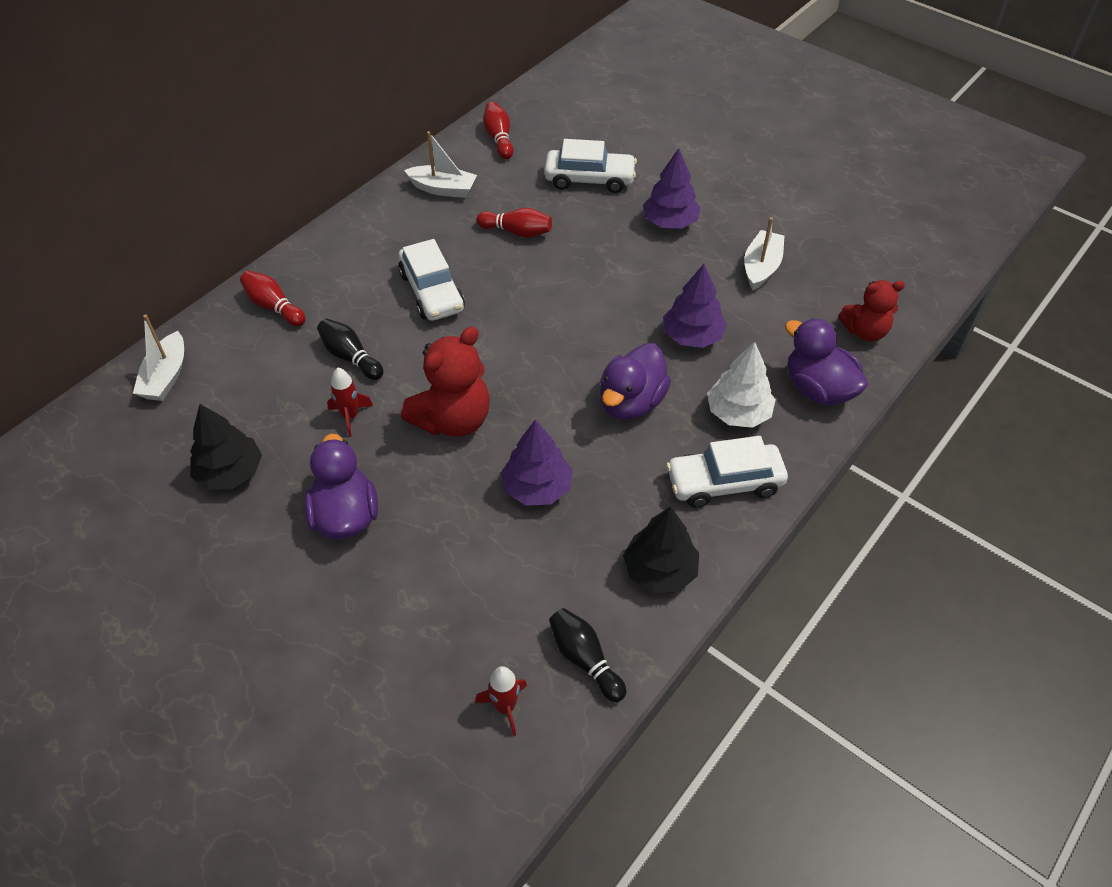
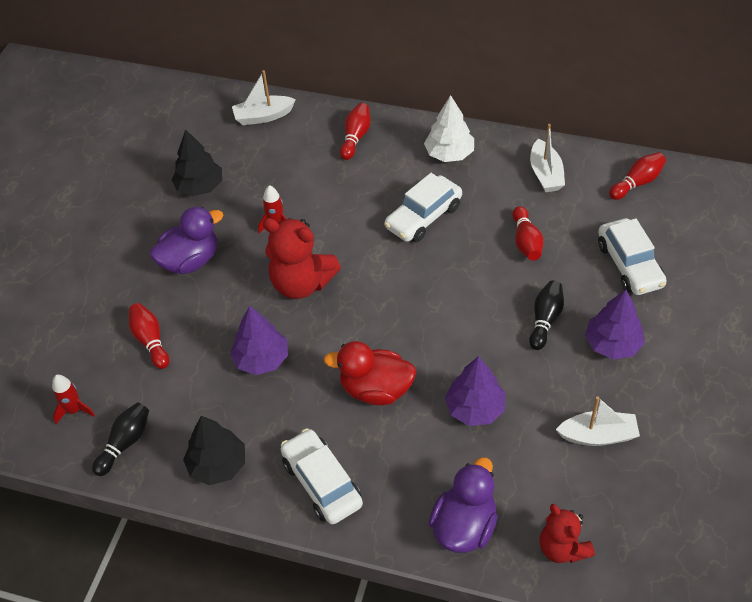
camera: 70 degrees right, 0 degrees up
(350, 357) = (330, 200): black bowling pin -> black bowling pin (545, 320)
(444, 592) = (150, 341): none -> red bowling pin
(631, 402) = (375, 389): purple duck -> red duck
(738, 413) = (403, 470): white tree -> white tree (449, 154)

